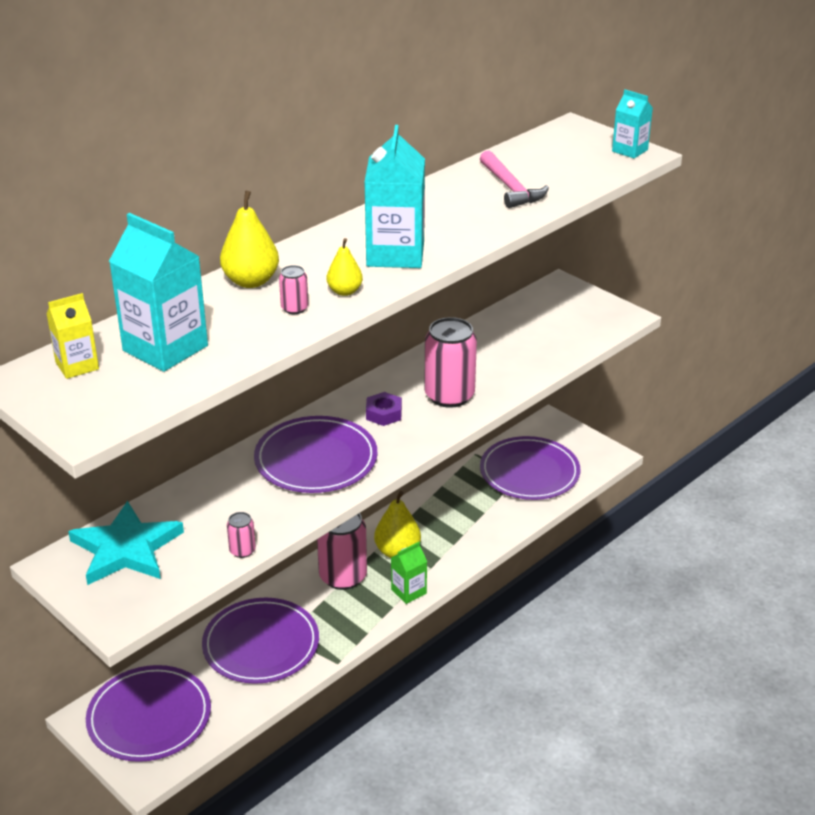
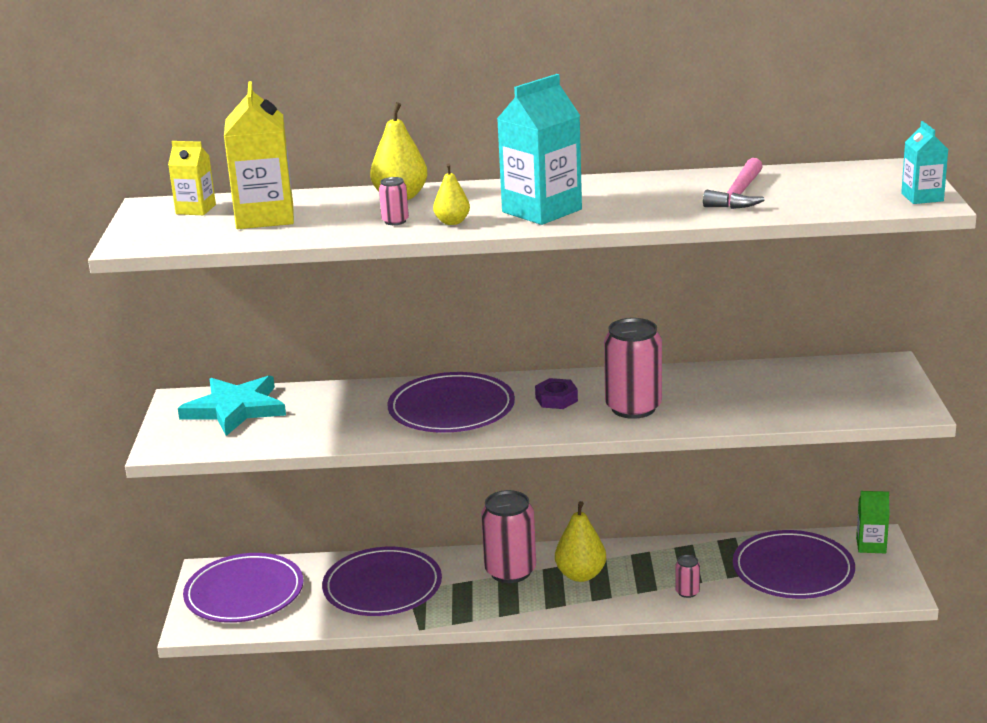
camera: 45 degrees right, 10 degrees down
(165, 348) = (265, 217): turquoise carton -> yellow carton
(242, 550) = (303, 443): pink can -> pink can (687, 592)
(408, 591) = (547, 608): green carton -> green carton (871, 545)

